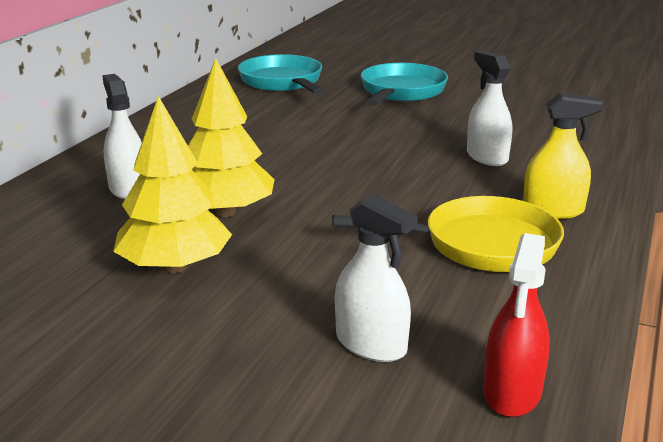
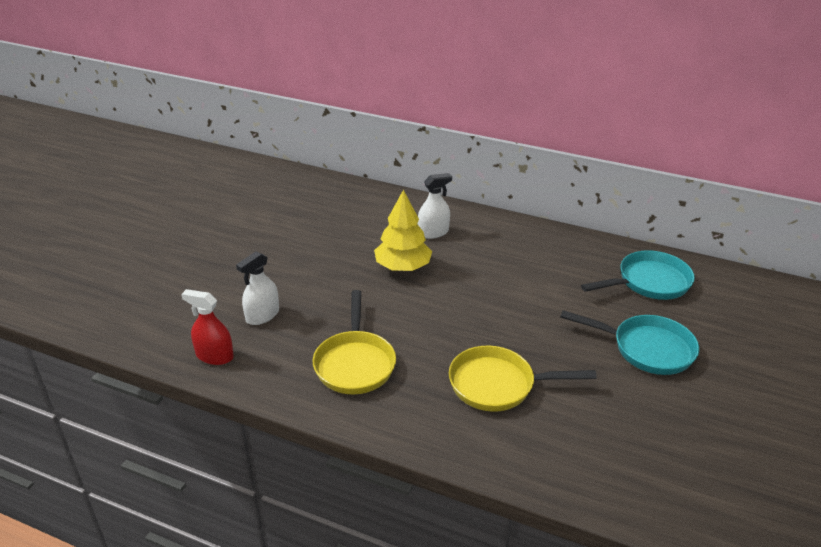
camera: 90 degrees right, 10 degrees up
(175, 267) = (342, 255): yellow tree -> none
(487, 157) = (497, 385): white spray bottle -> yellow pan
(553, 210) = (402, 405): yellow spray bottle -> none

